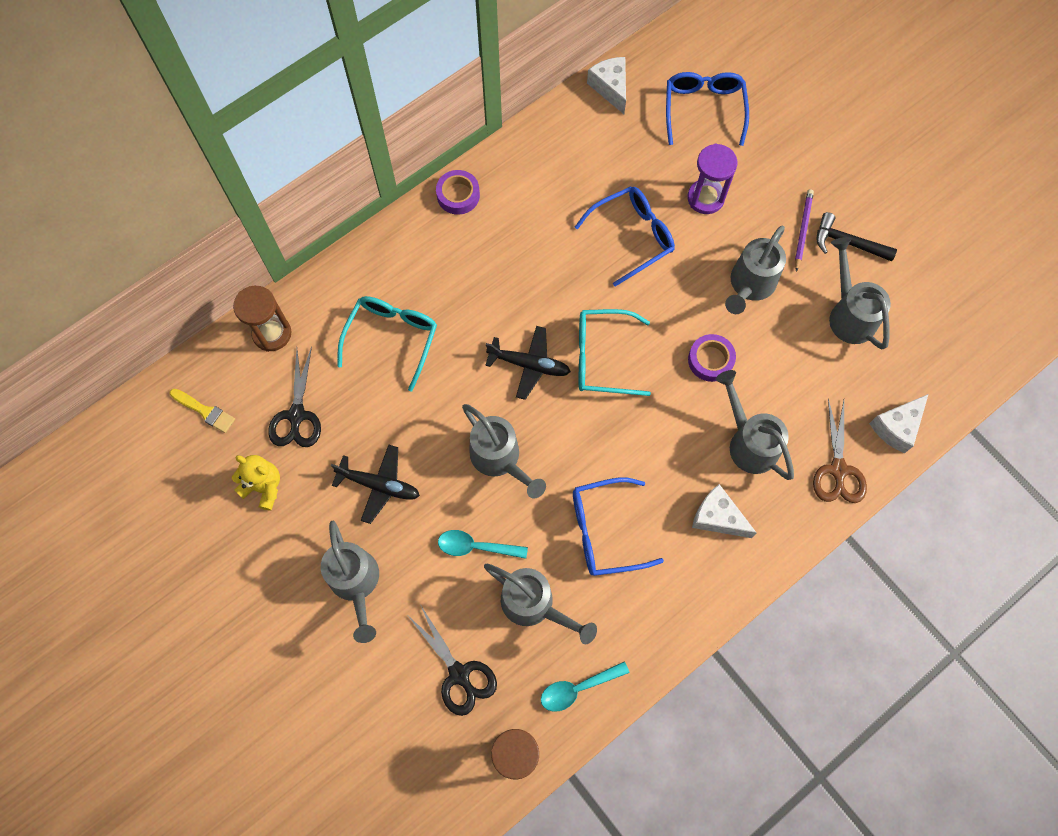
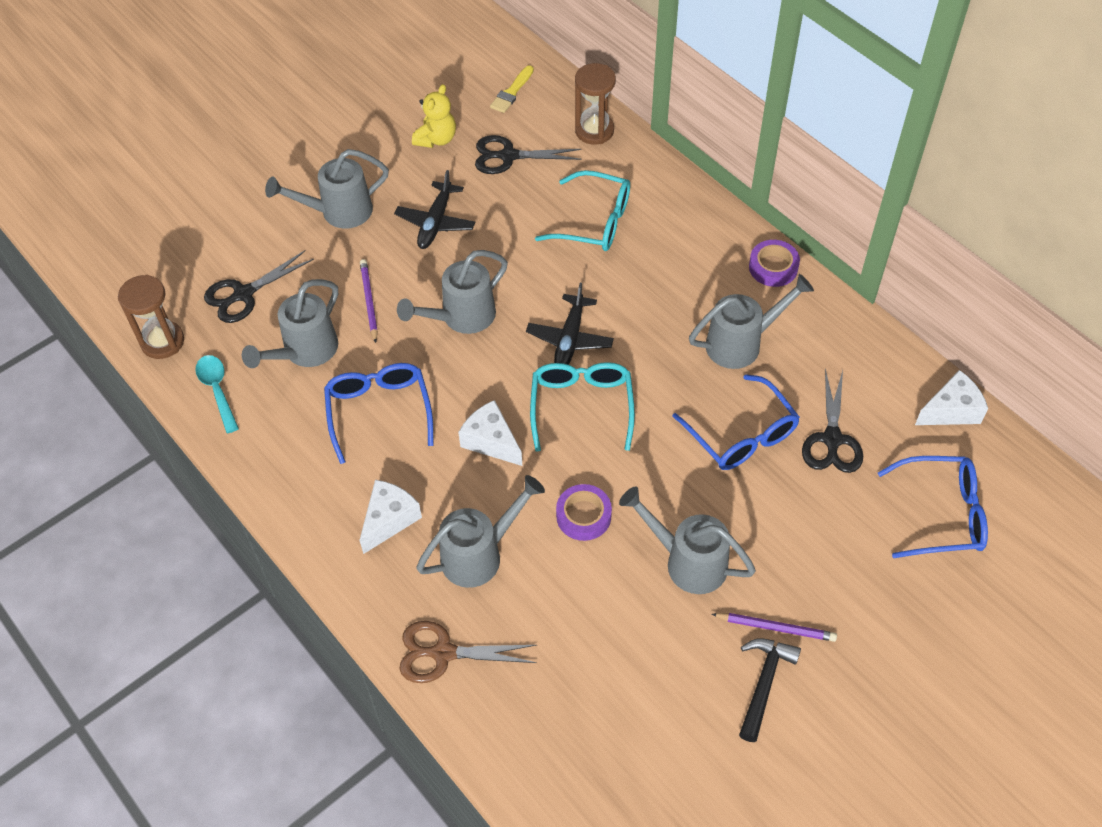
camera: 90 degrees right, 15 degrees down
(476, 546) = (369, 301): turquoise spoon -> purple pencil
(637, 172) = (832, 439): none -> black scissors
(705, 198) = (807, 514): purple hourglass -> none
(849, 314) = (656, 679): grey watering can -> grey watering can (741, 343)
(896, 427) = (499, 728): white cheese -> white cheese (491, 441)

